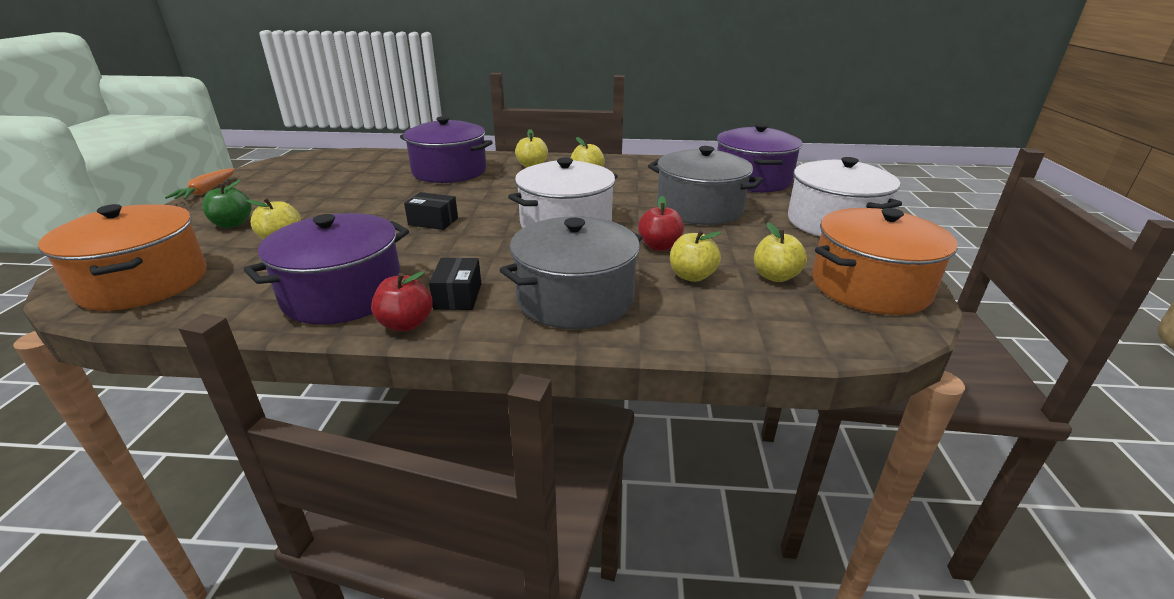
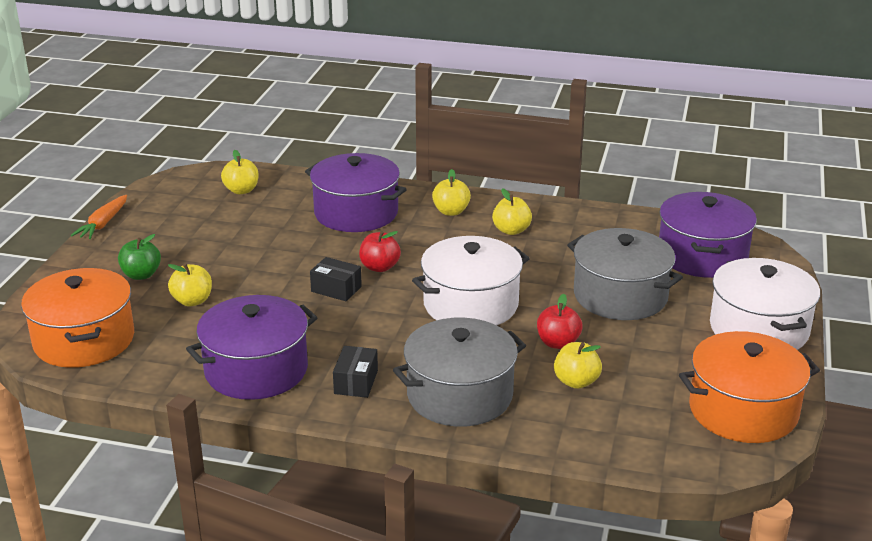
camera: 10 degrees right, 0 degrees up
(406, 324) = (311, 406): red apple -> red apple (379, 267)
(775, 276) = (657, 390): yellow apple -> yellow apple (241, 190)

